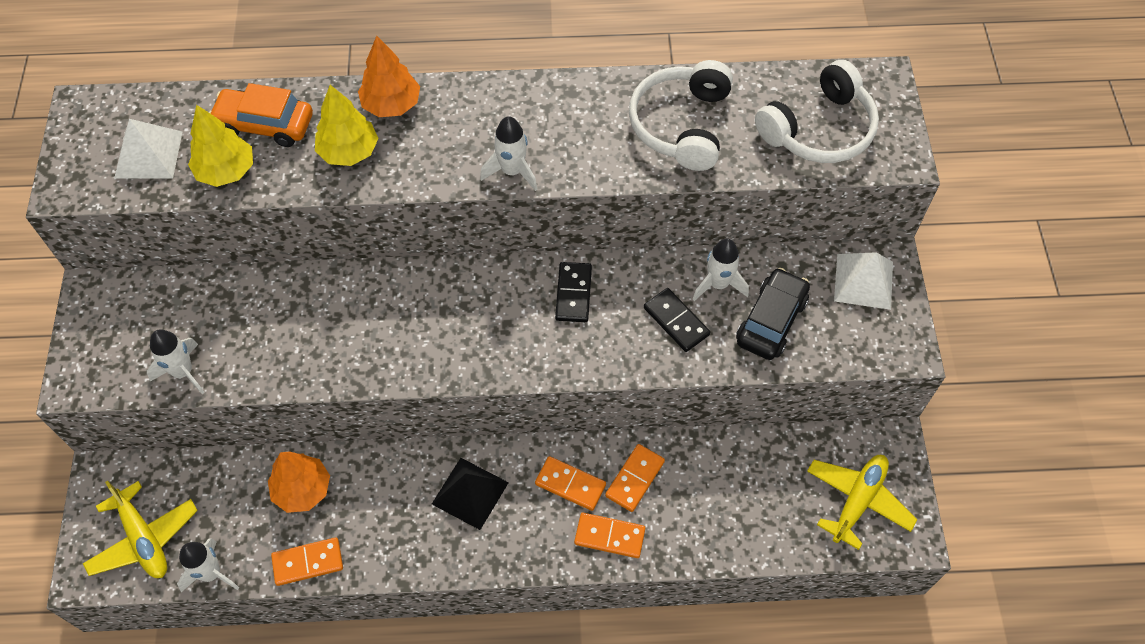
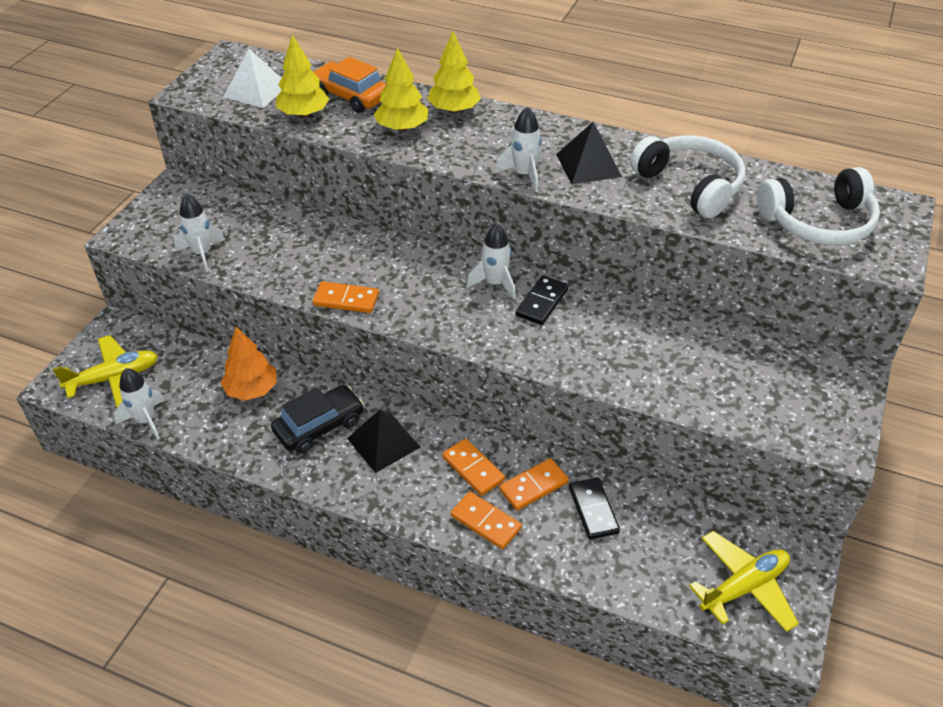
camera: 25 degrees right, 15 degrees down
(144, 539) = (114, 378): yellow plane -> yellow plane turned 105 degrees counterclockwise
(308, 562) = (223, 442): orange domino -> orange domino (346, 300)
(391, 104) = (454, 110): orange tree -> yellow tree
(570, 134) = (588, 165): none -> black pyramid
(676, 321) = (622, 351): black domino -> black domino (593, 510)
(681, 125) = (690, 185): white headphones -> white headphones turned 105 degrees clockwise
(718, 284) = (677, 337): white rocket -> white rocket (495, 283)
(771, 321) = (713, 379): black car -> black car (319, 426)
(863, 281) = (821, 379): white pyramid -> none

